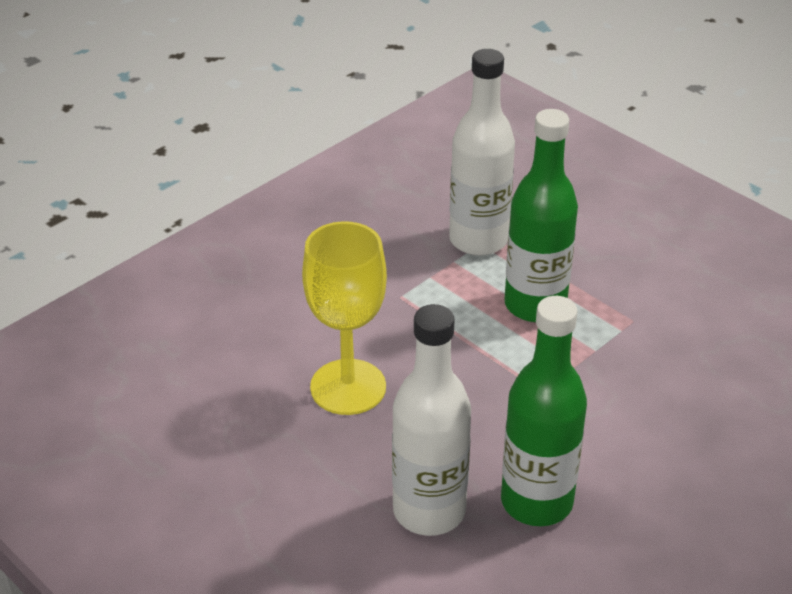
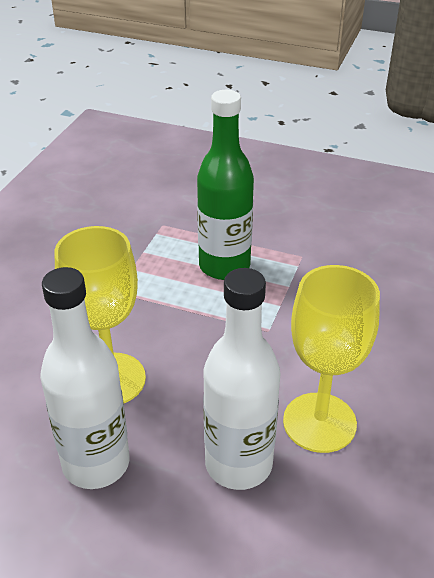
camera: 25 degrees left, 0 degrees up
(478, 240) = (153, 231): white bottle -> white bottle (96, 463)
(536, 502) = (319, 422): green bottle -> yellow goblet

